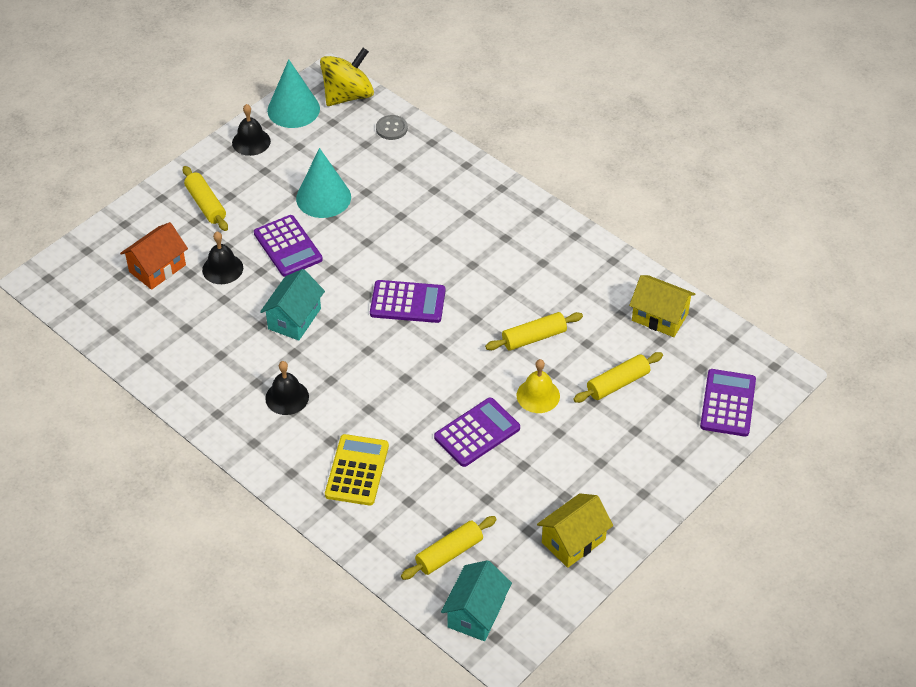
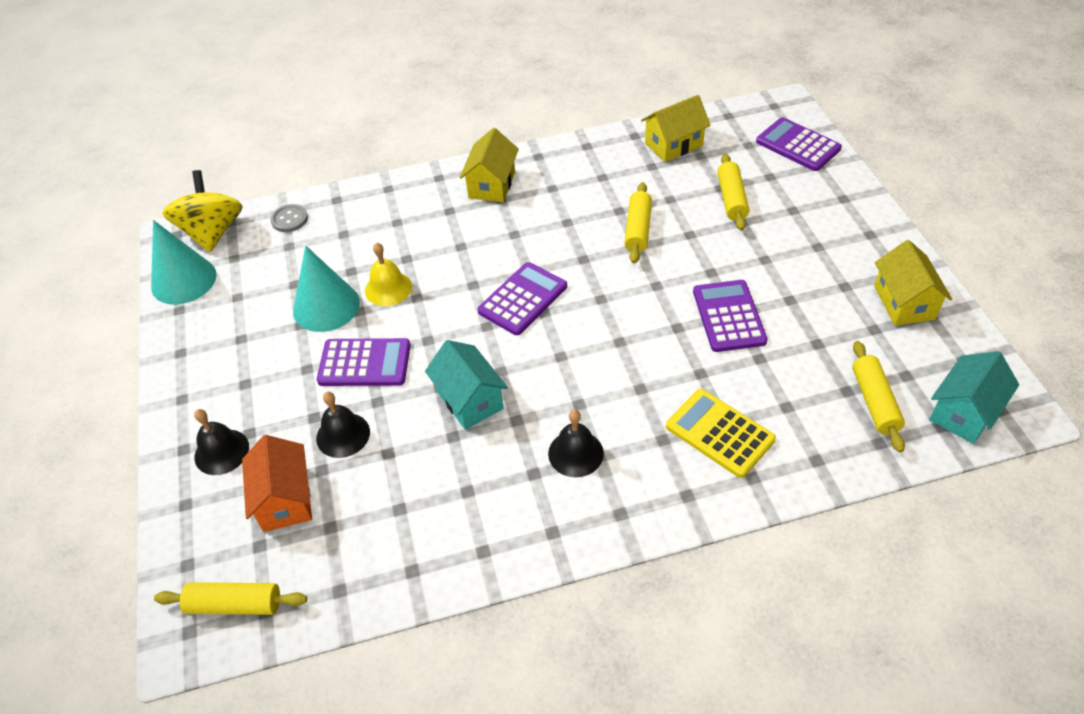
camera: 55 degrees left, 0 degrees up
(206, 204) = (236, 411): yellow rolling pin -> yellow rolling pin (235, 604)
(251, 142) = (189, 333): black bell -> black bell (221, 451)
(476, 613) = (963, 412): turquoise house -> turquoise house turned 75 degrees clockwise
(518, 224) = (492, 185): none -> yellow house
(538, 395) = (710, 255): yellow bell -> yellow bell (388, 288)

